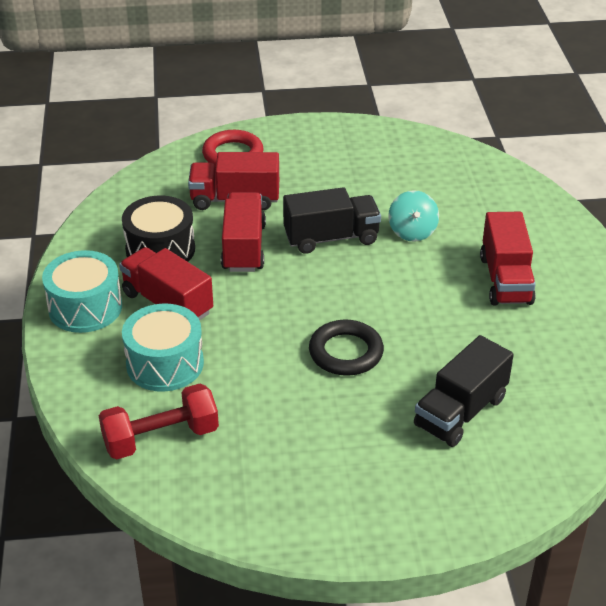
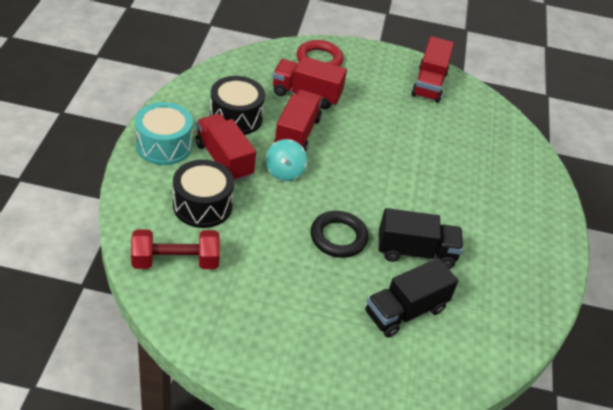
camera: 10 degrees right, 5 degrees up
(165, 364) = (202, 205): turquoise drum -> black drum
(331, 238) = (365, 145): black truck -> black truck (415, 252)
(412, 231) = (428, 158): turquoise spinning top -> turquoise spinning top (284, 172)
(505, 280) = (483, 217): red truck -> red truck (429, 84)

